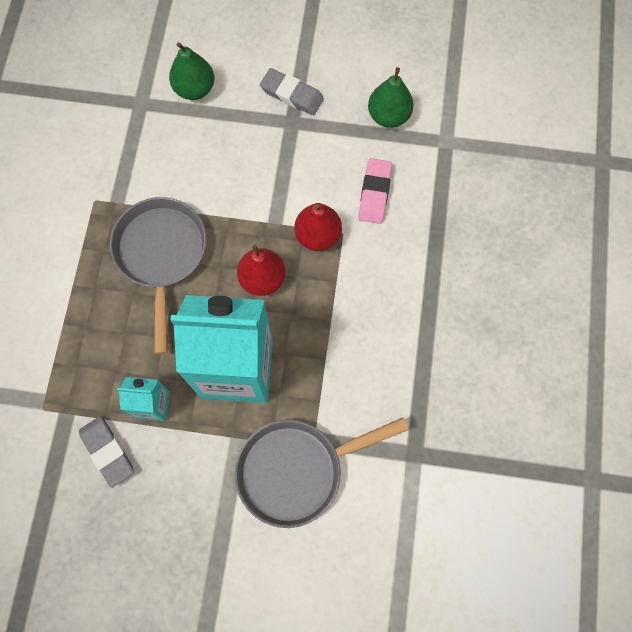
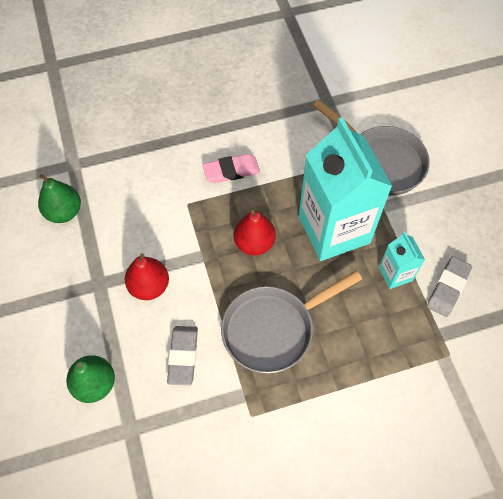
camera: 115 degrees left, 10 degrees down
(292, 94) = (70, 295): grey eraser -> grey eraser (183, 356)
(318, 235) = (198, 220): red pear -> red pear (149, 286)
(374, 193) = (142, 195): pink eraser -> pink eraser (231, 171)

